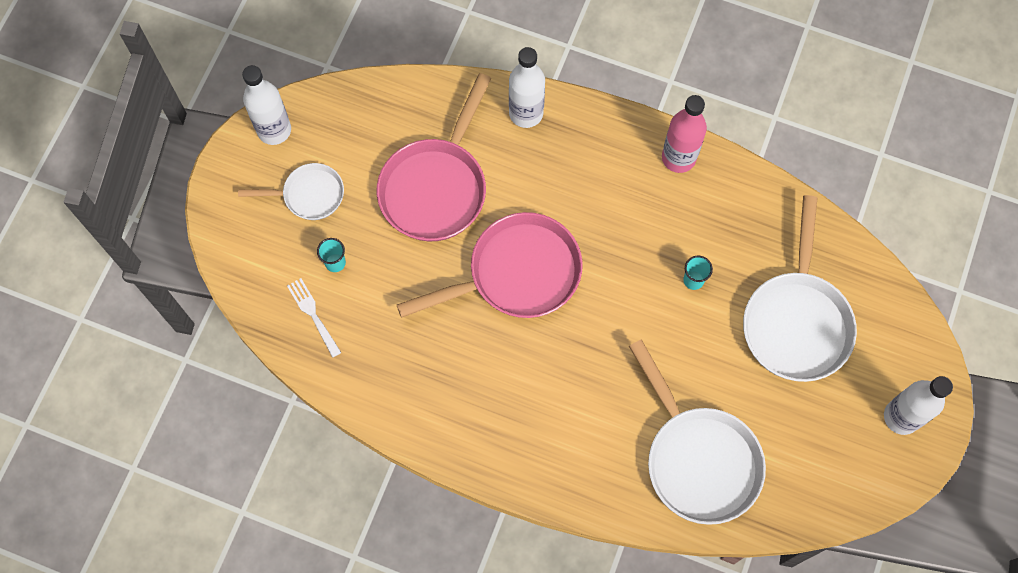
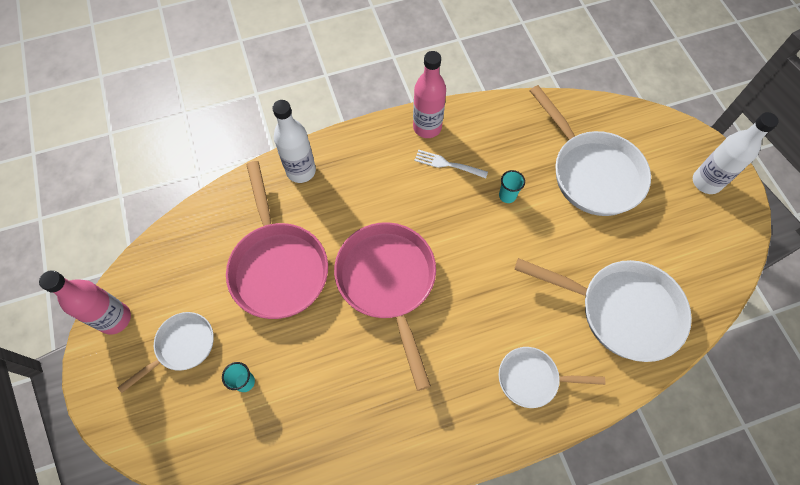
camera: 40 degrees left, 5 degrees down
(274, 130) = (115, 319): white bottle -> pink bottle
(313, 315) = (260, 437): white fork -> white fork (448, 164)
(516, 274) = (388, 283): pink pan -> pink pan turned 45 degrees counterclockwise
(566, 448) = (532, 379): none -> white pan

